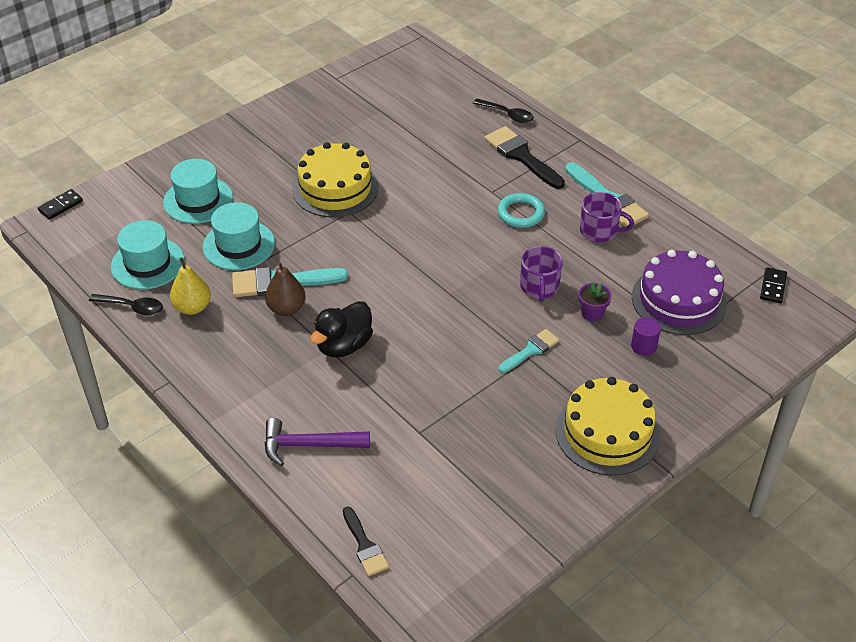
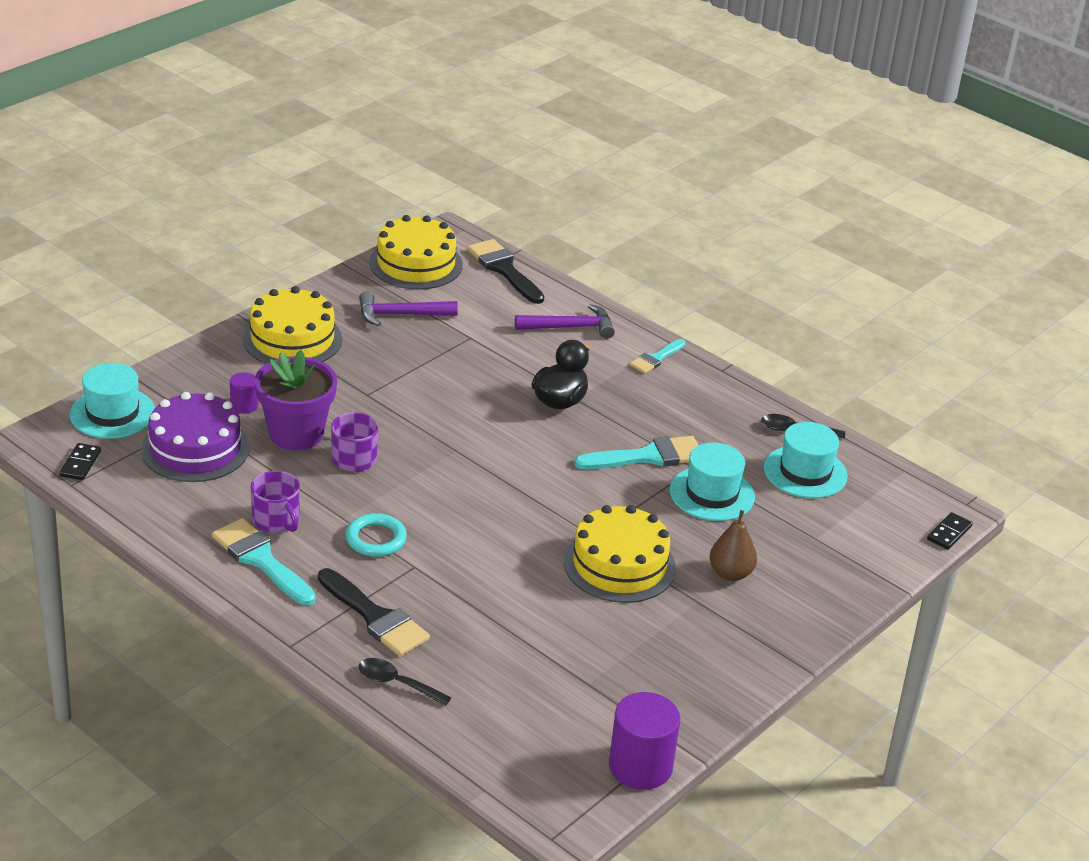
camera: 170 degrees right, 10 degrees down
(192, 307) = (732, 431): yellow pear -> none
(198, 200) = (786, 544): turquoise hat -> turquoise hat (112, 413)
(286, 309) = (631, 432): brown pear -> brown pear (730, 573)
(361, 66) = (640, 766): none -> purple cylinder
(365, 546) = (504, 269): black brush -> black brush, size x1.66
(470, 558) = (416, 264): none -> yellow cake
(492, 468) = (400, 315): none -> purple hammer
(531, 350) = (364, 400): turquoise brush -> turquoise brush (656, 358)
(592, 313) = (296, 434): purple flower pot -> purple flower pot, size x2.22
(600, 231) = (276, 520): purple mug -> purple mug turned 135 degrees counterclockwise

